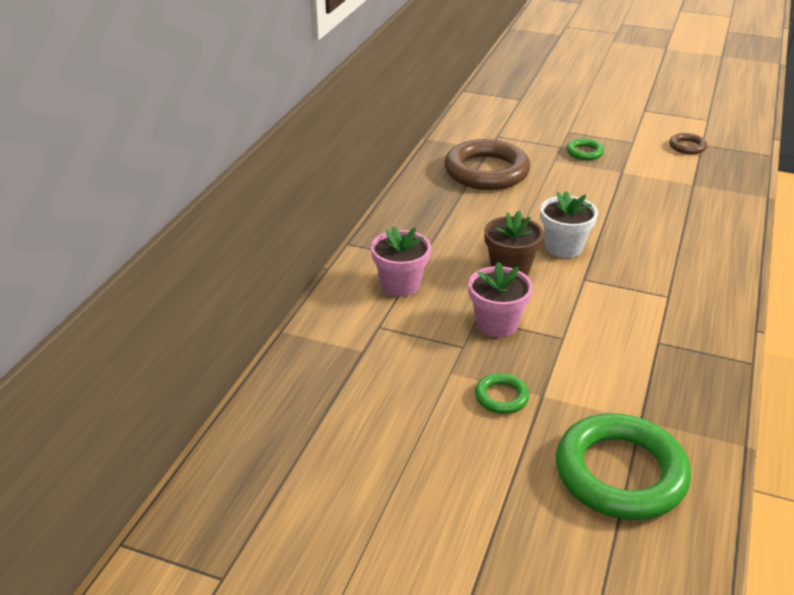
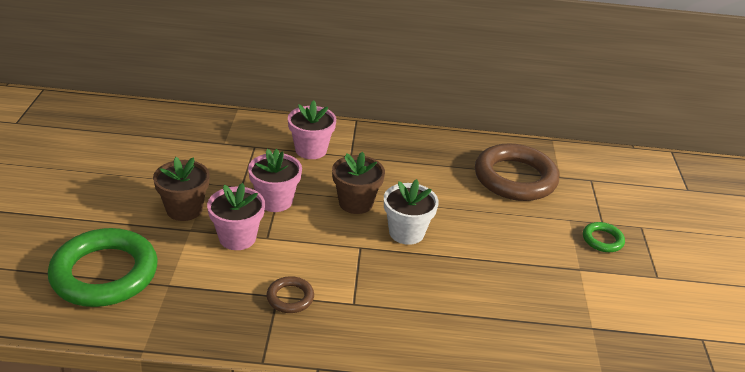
camera: 70 degrees right, 0 degrees up
(501, 397) = (184, 209): green ring -> brown flower pot
(561, 359) = (237, 238): none -> pink flower pot
(687, 147) = (684, 324): brown ring -> brown ring (290, 298)

